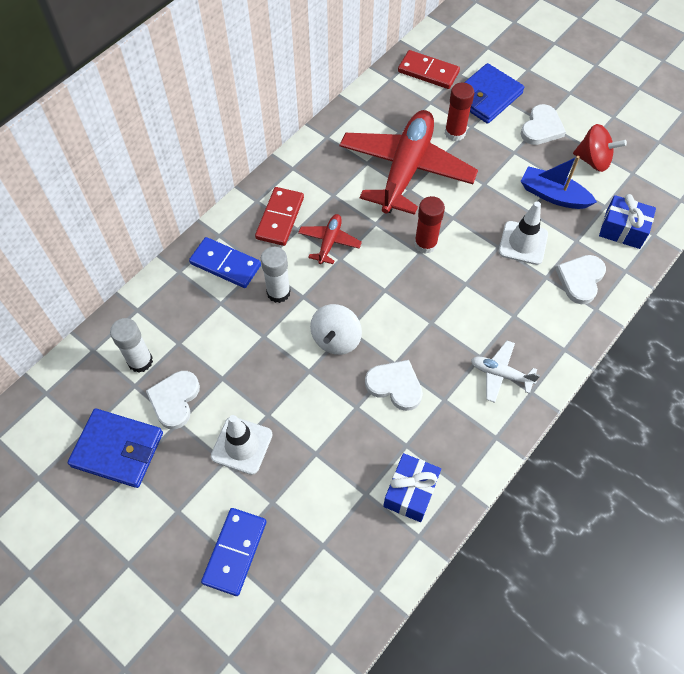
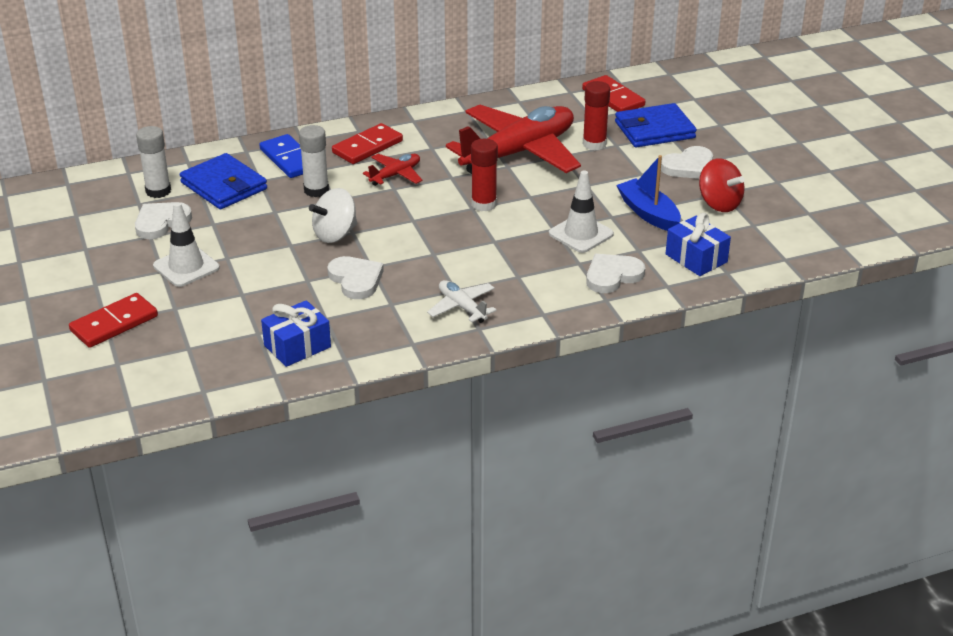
camera: 30 degrees right, 25 degrees down
(118, 449) = (87, 233): blue wallet -> blue wallet (224, 186)
(235, 552) = (114, 323): blue domino -> red domino

